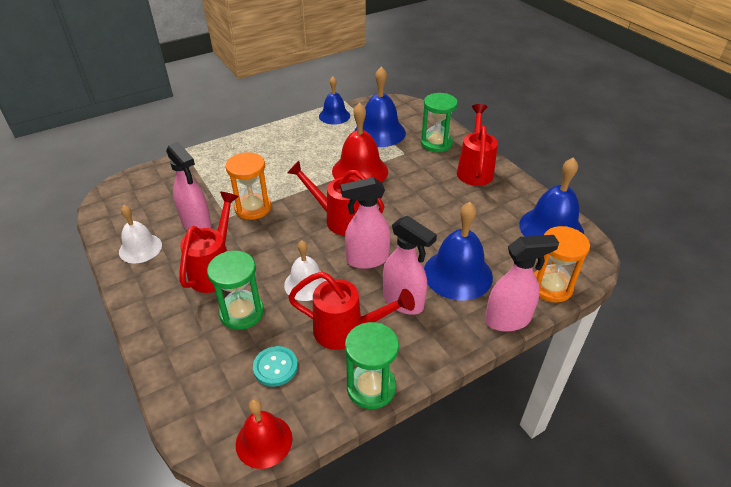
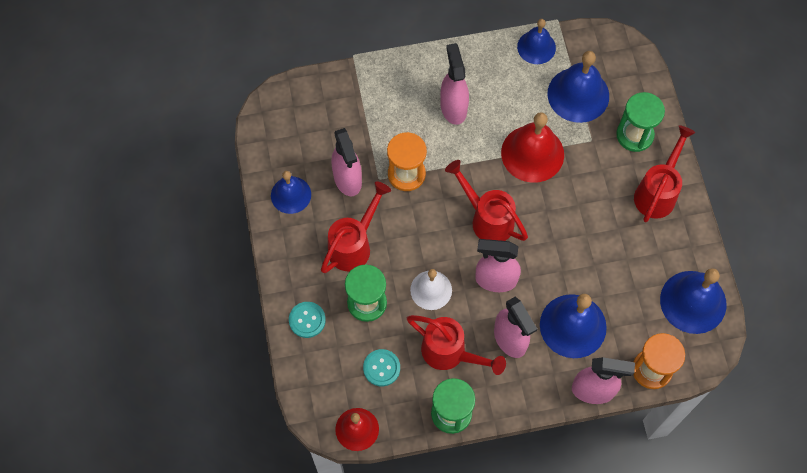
camera: 20 degrees right, 25 degrees up
(140, 248) = (291, 195): white bell -> blue bell
(177, 346) = (307, 320): none -> turquoise button
(280, 159) = (453, 107): none -> pink spray bottle

